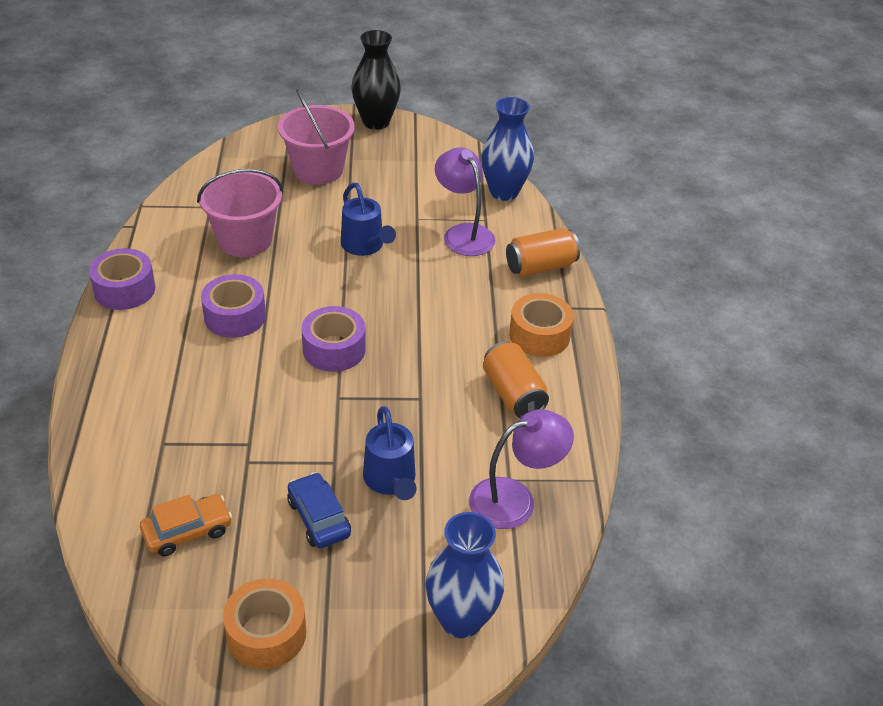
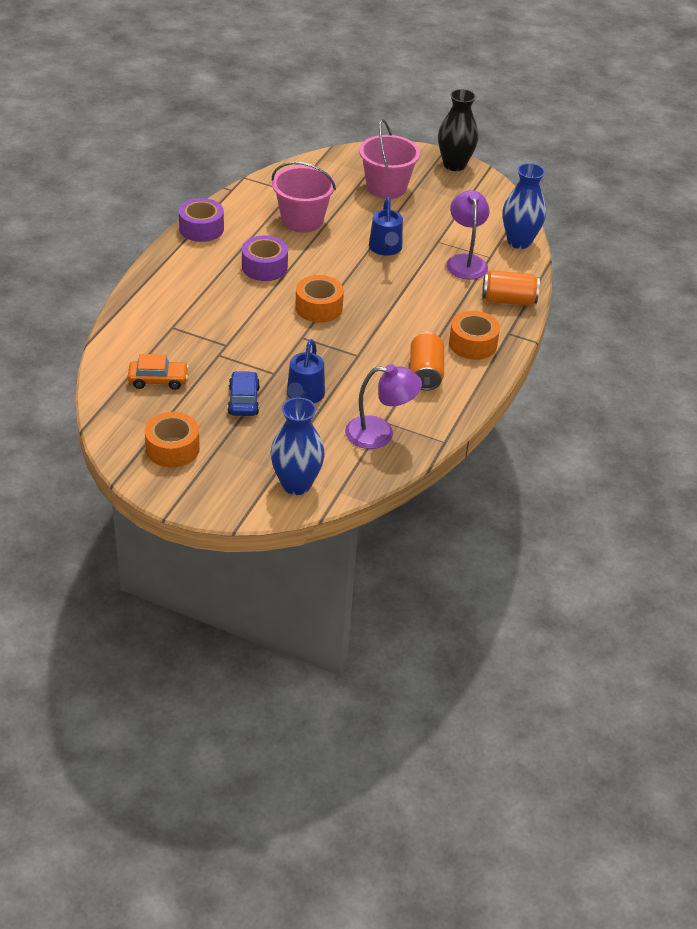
camera: 25 degrees right, 0 degrees up
(334, 349) = (319, 307): purple tape -> orange tape

